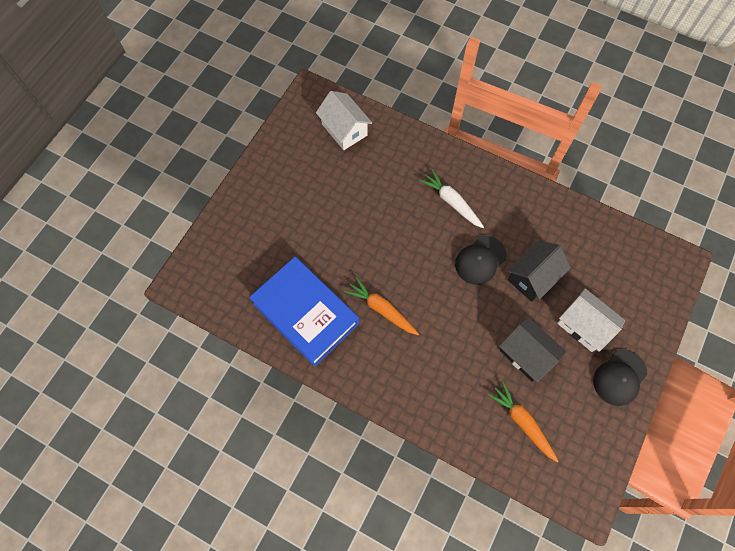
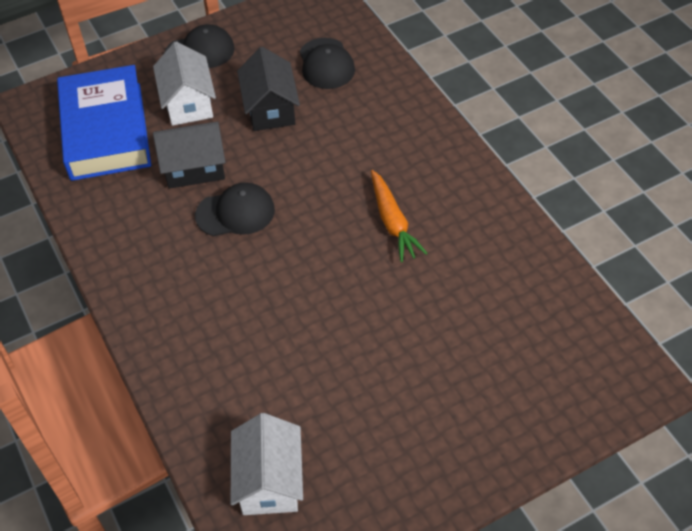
camera: 145 degrees left, 15 degrees down
(305, 313) = (489, 263): blue book -> blue book (106, 131)
(451, 202) = (209, 293): white carrot -> none
(522, 422) = (326, 64): orange carrot -> black cap

